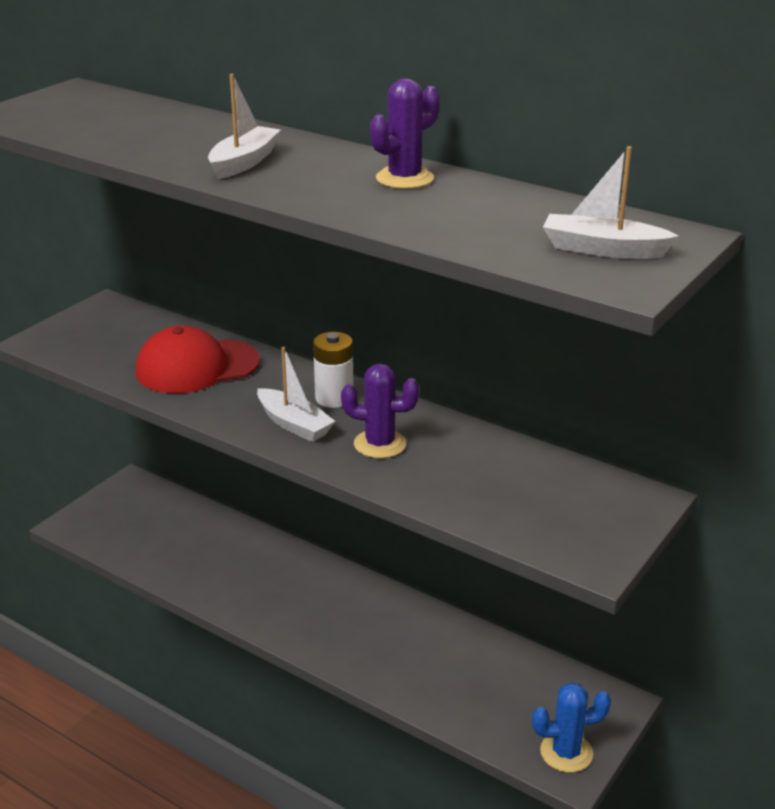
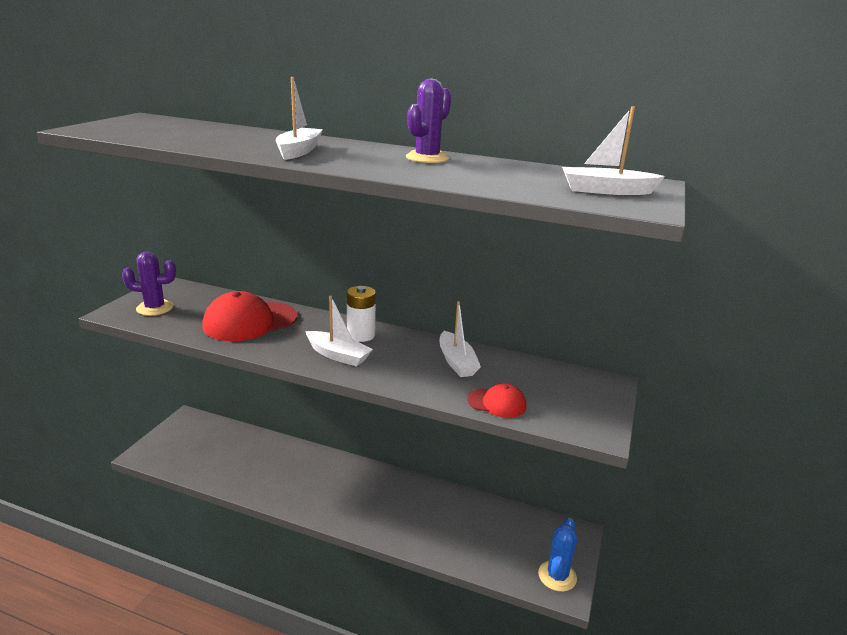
camera: 15 degrees left, 5 degrees down
(380, 444) = (407, 363): purple cactus -> purple cactus (155, 308)
(447, 448) = (457, 362): none -> white boat
(475, 510) = (497, 403): none -> red cap
(566, 752) = (557, 576): blue cactus -> blue cactus turned 45 degrees counterclockwise

